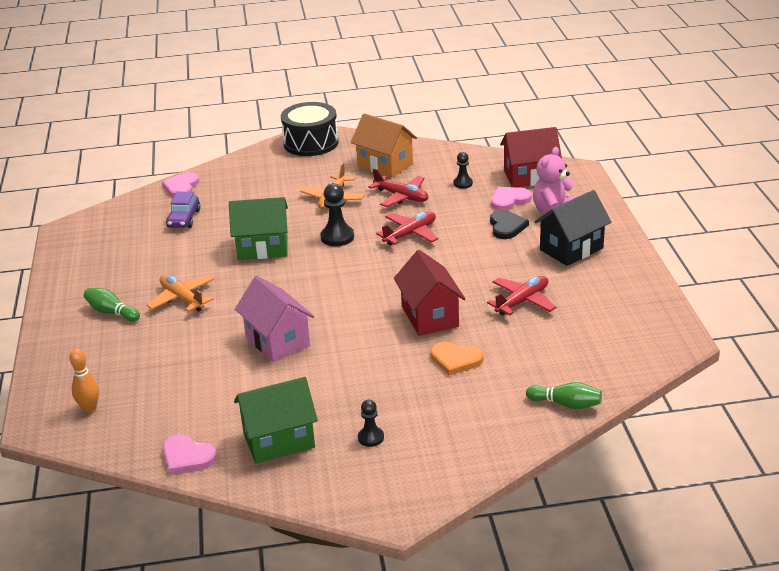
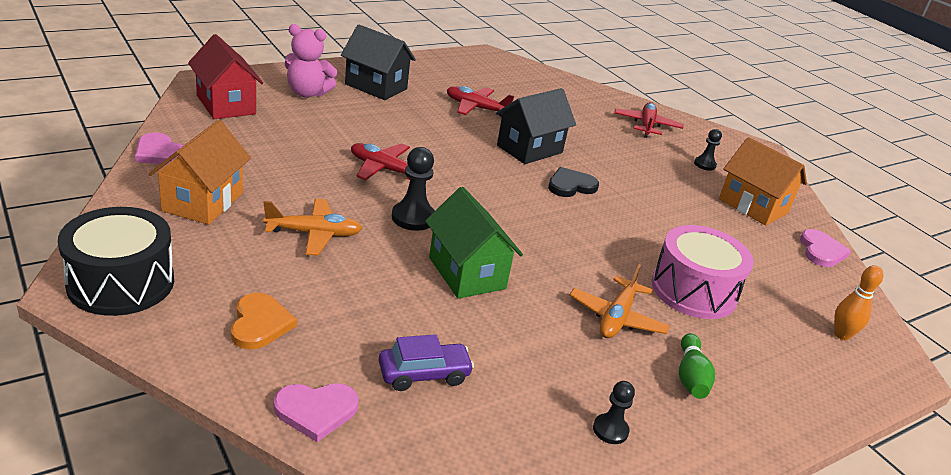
camera: 120 degrees left, 0 degrees up
(186, 346) = (693, 290): none -> pink drum
(277, 341) = (633, 229): pink house -> none
(279, 441) = (753, 206): green house -> orange house
(401, 197) = (295, 182): red plane -> red plane (646, 125)
(430, 316) = (529, 149): red house -> black house
(456, 359) = (580, 134): orange heart -> orange heart (260, 324)
(463, 183) = (250, 143): black pawn -> black pawn (610, 430)
(506, 226) = (345, 116): black heart -> black heart (571, 185)
(509, 200) = (286, 115): pink heart -> pink heart (160, 153)
(566, 404) = (594, 92): green bowling pin -> none

